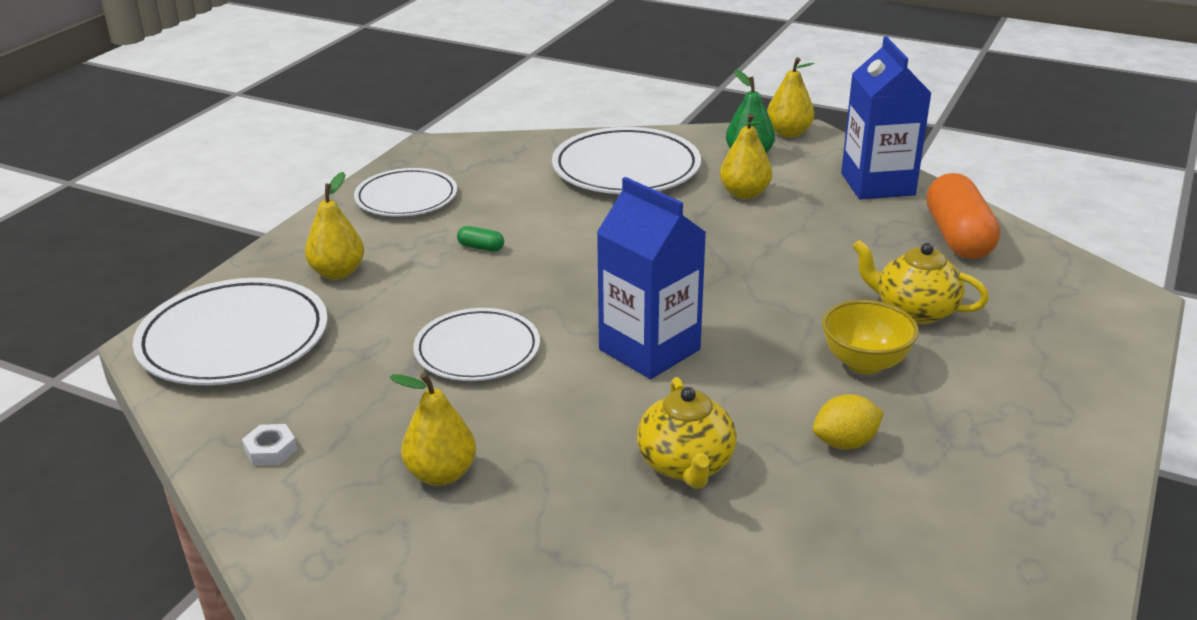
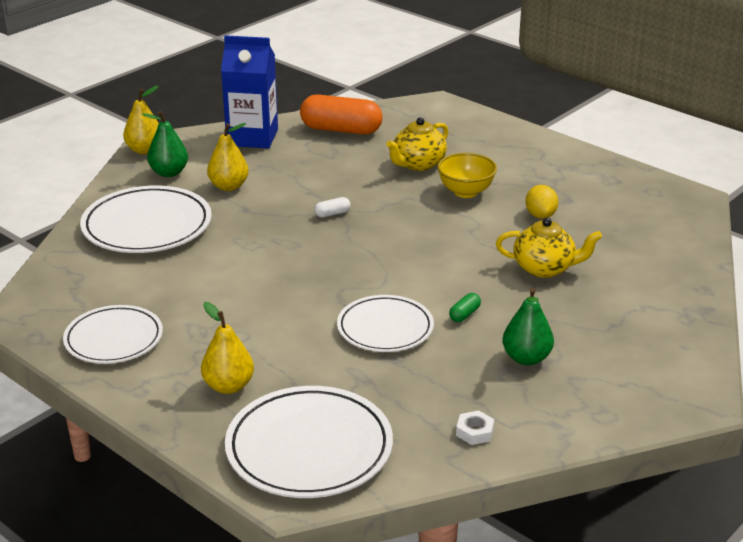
camera: 75 degrees left, 0 degrees up
(441, 474) = (526, 358): yellow pear -> green pear
(481, 247) = (233, 310): green capsule -> green capsule (464, 314)
(649, 349) = (417, 260): blue carton -> none
(727, 269) = (332, 214): none -> white capsule

